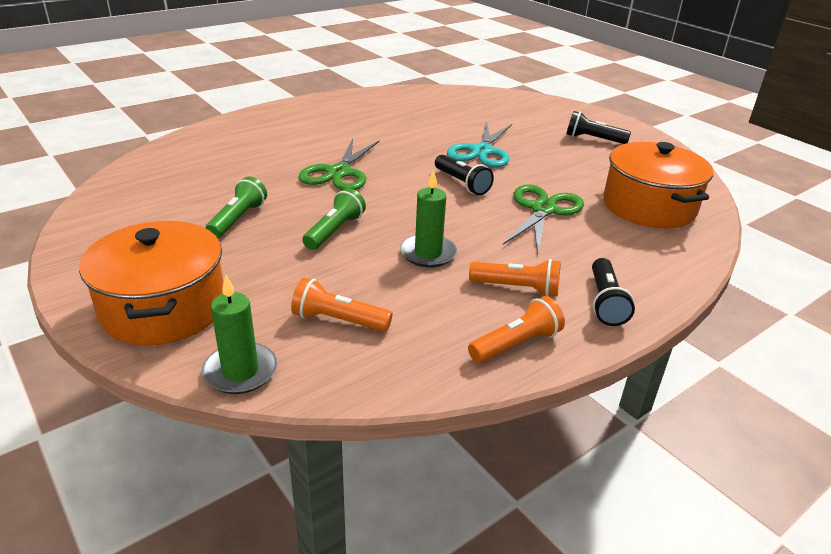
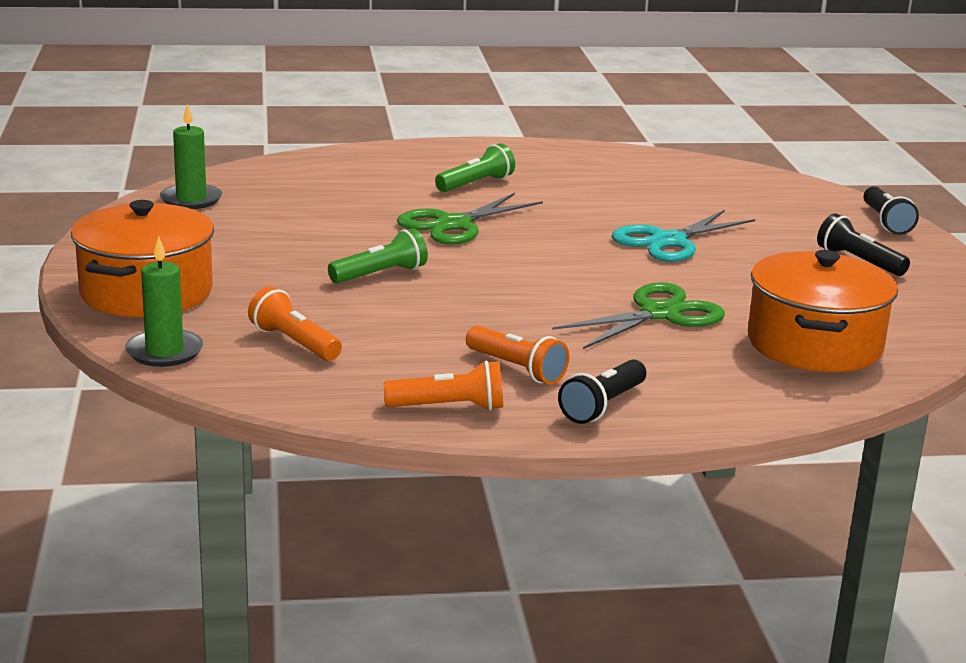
camera: 30 degrees right, 10 degrees down
(238, 219) = (291, 241): green flashlight -> green flashlight (476, 184)
(428, 253) = (458, 317): green candle -> green candle (191, 199)
(462, 183) = (592, 267): black flashlight -> black flashlight (886, 222)

